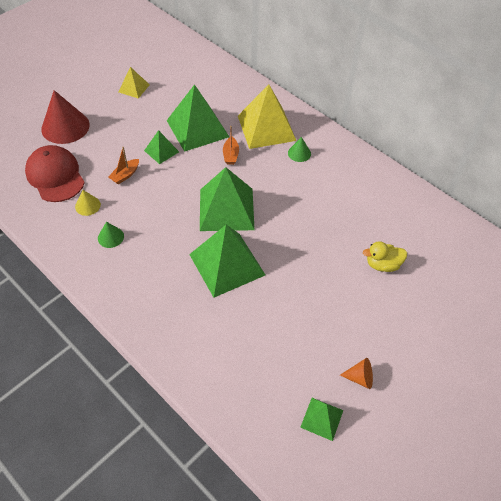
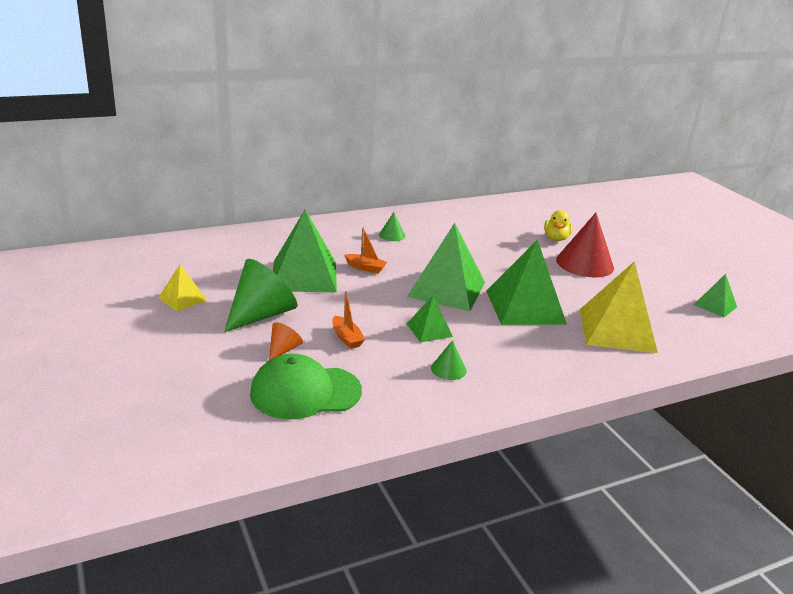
camera: 70 degrees left, 25 degrees down
(55, 176) = (305, 392): red cap -> green cap
(65, 127) = (207, 366): red cone -> red cone (584, 263)
(87, 205) = (382, 376): yellow cone -> none
(133, 127) = (262, 315): none -> green cone
(161, 151) = (323, 305): green pyramid -> green pyramid (429, 330)
(266, 128) = (339, 240): yellow pyramid -> yellow pyramid (617, 330)
(360, 378) = (674, 279): orange cone -> orange cone (283, 349)

